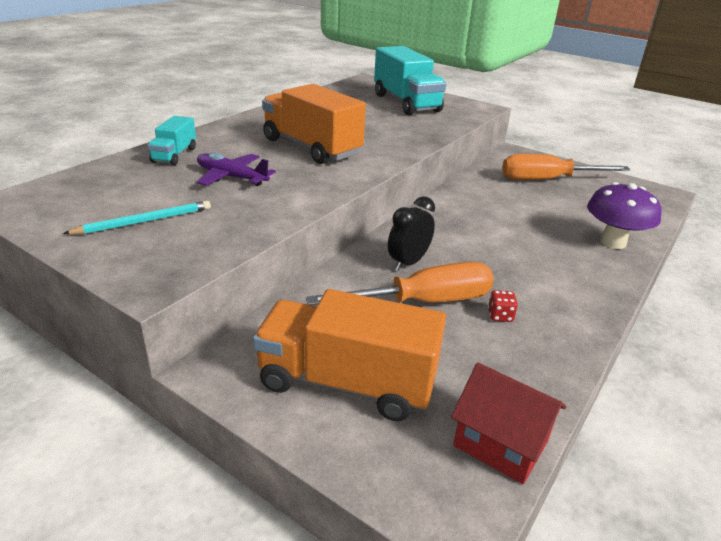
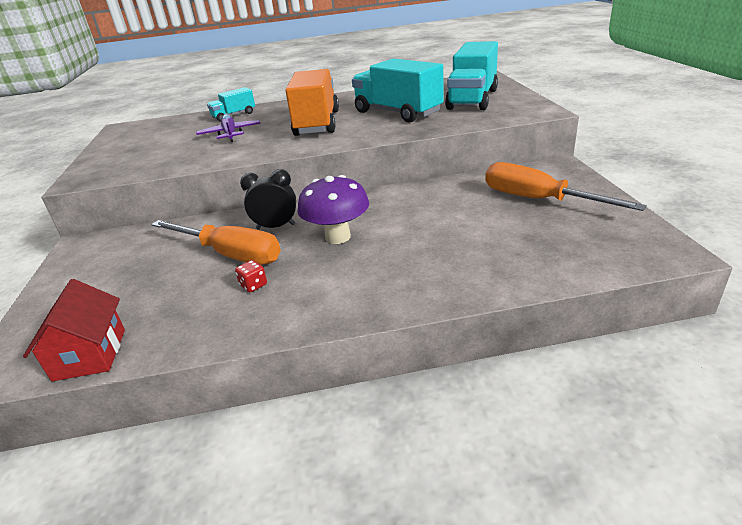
camera: 50 degrees right, 0 degrees up
(144, 221) = (143, 149): turquoise pencil -> none
(347, 382) = (106, 278): orange truck -> none
(368, 124) = (397, 112): none -> turquoise truck
(613, 242) = (477, 274): purple mushroom -> purple mushroom (338, 237)

